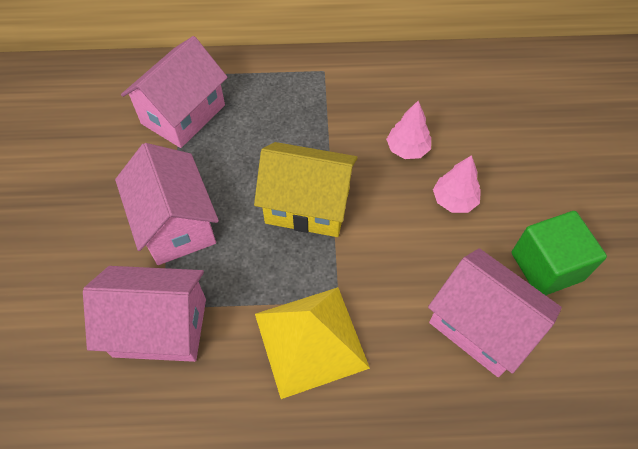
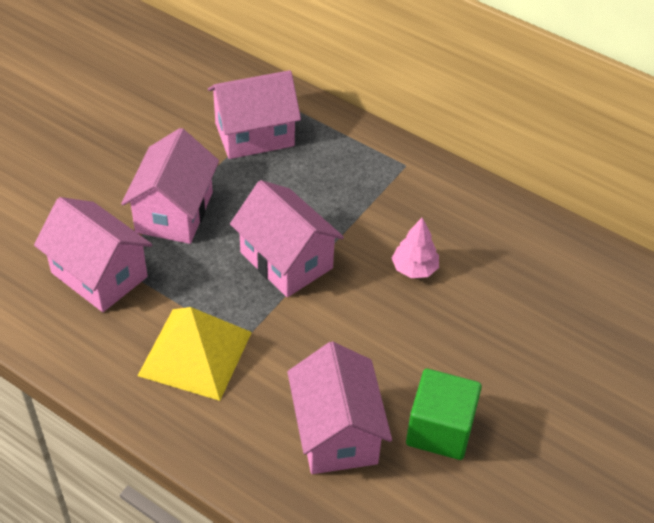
camera: 35 degrees right, 10 degrees down
(307, 206) = (286, 260): yellow house -> pink house
(454, 200) = (413, 331): pink tree -> none

